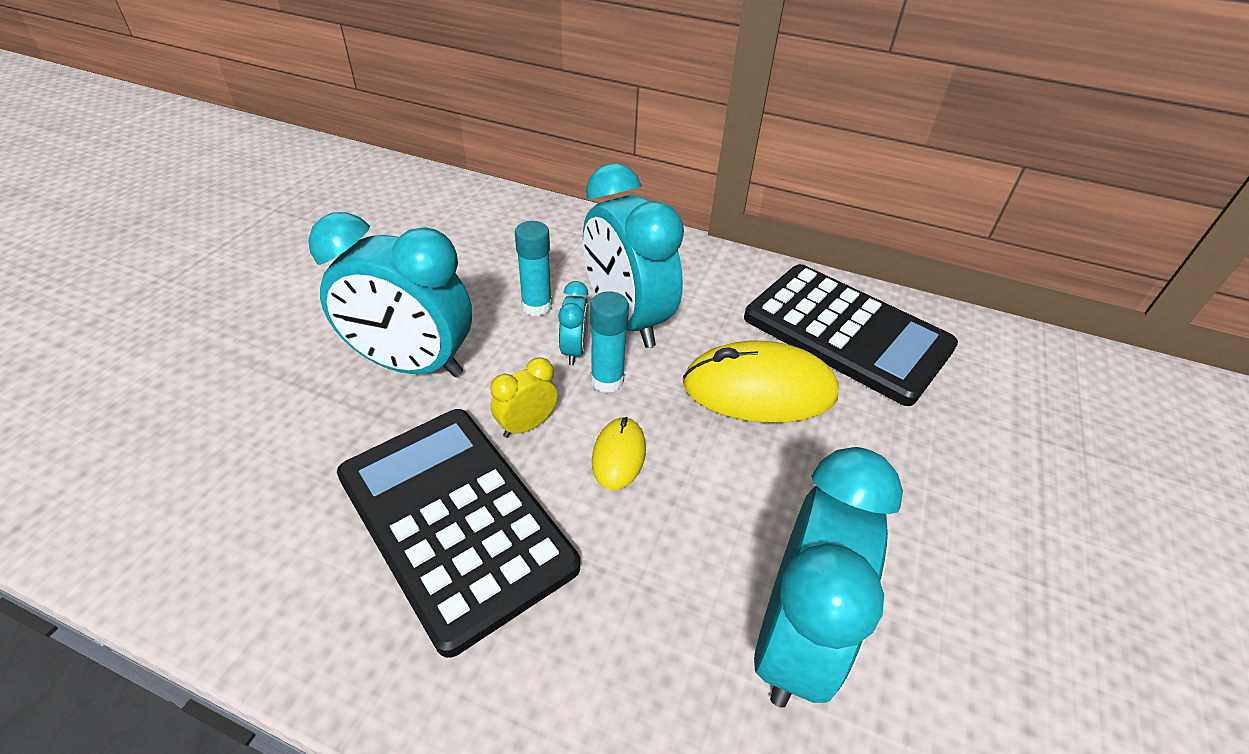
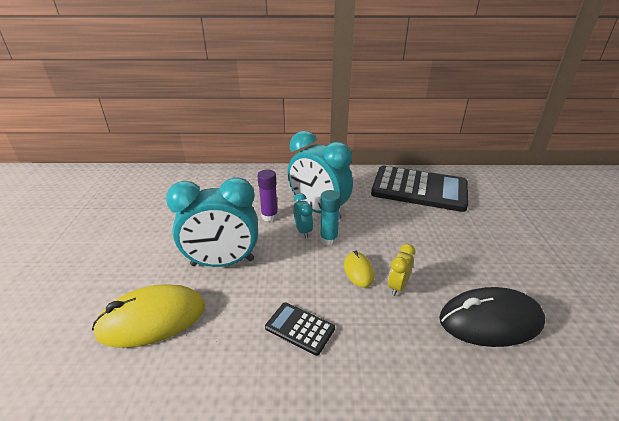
camera: 20 degrees left, 10 degrees down
(455, 520) = (300, 328): black calculator -> black calculator, size x0.45
(526, 425) = (304, 272): yellow clock -> yellow clock (398, 286)
(537, 306) = (269, 216): turquoise glue stick -> purple glue stick
(759, 389) = (400, 223): yellow mouse -> yellow mouse (152, 319)
(794, 638) = (490, 320): turquoise clock -> black mouse

